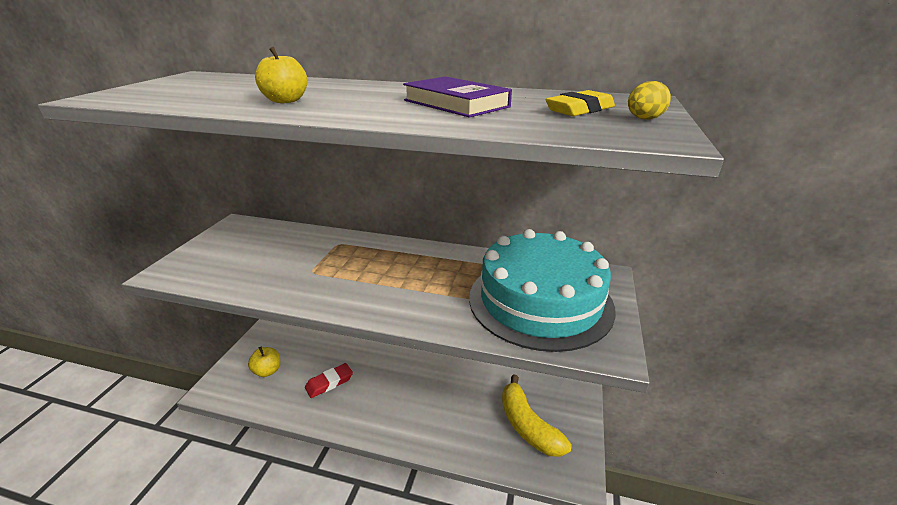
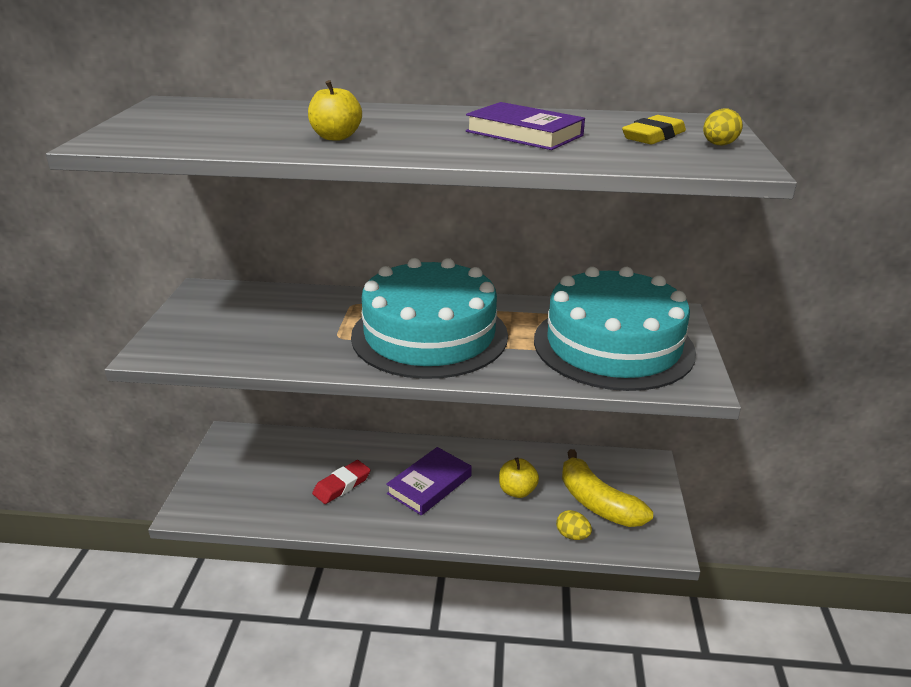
camera: 10 degrees left, 0 degrees up
(267, 371) = (254, 481): yellow apple -> yellow apple (517, 491)
(385, 277) = (429, 335): none -> turquoise cake
(396, 391) = (429, 485): none -> purple book
(499, 456) = (572, 535): none -> yellow egg

